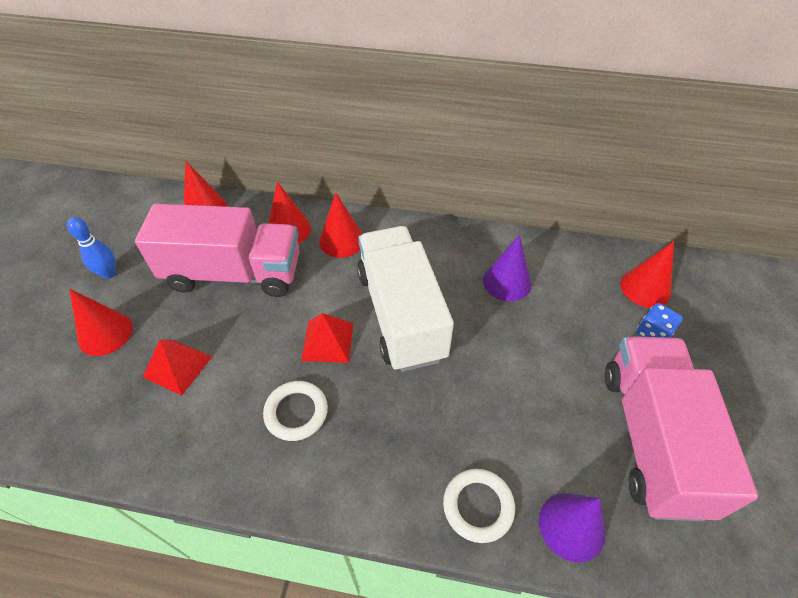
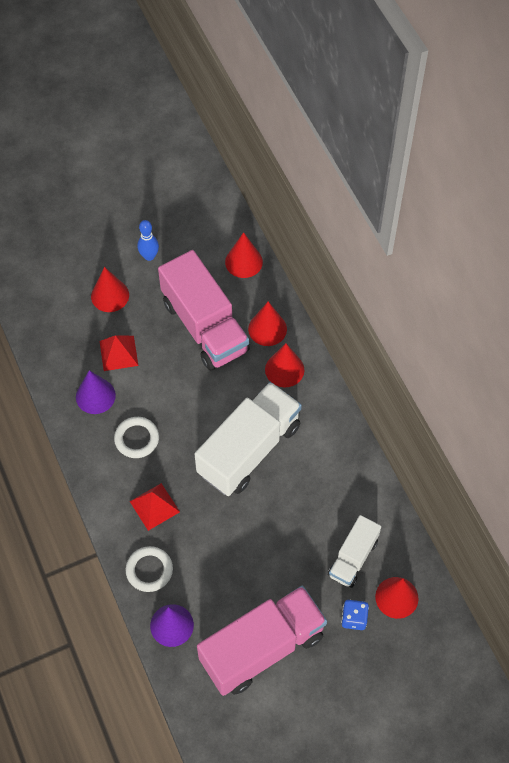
camera: 55 degrees right, 10 degrees up
(327, 341) = (196, 421): red pyramid -> red pyramid (154, 506)
(507, 282) = (329, 500): purple cone -> purple cone (95, 396)
(582, 298) = (353, 558): none -> white truck

